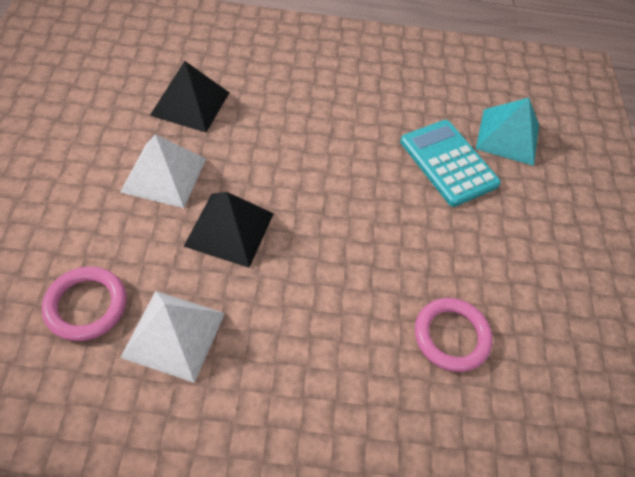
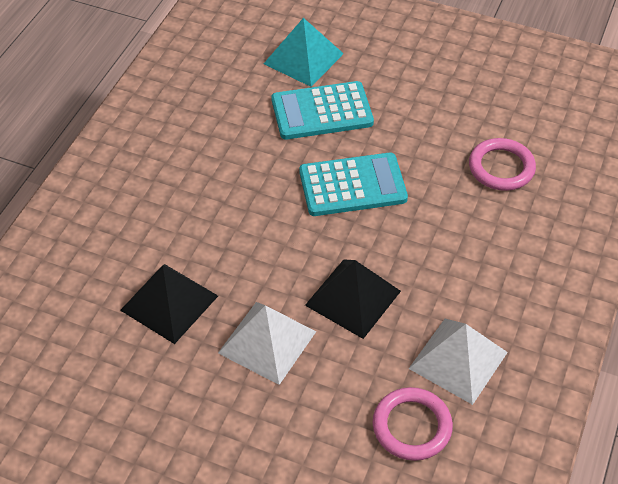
camera: 65 degrees left, 5 degrees down
(367, 204) = (352, 185): none -> turquoise calculator

